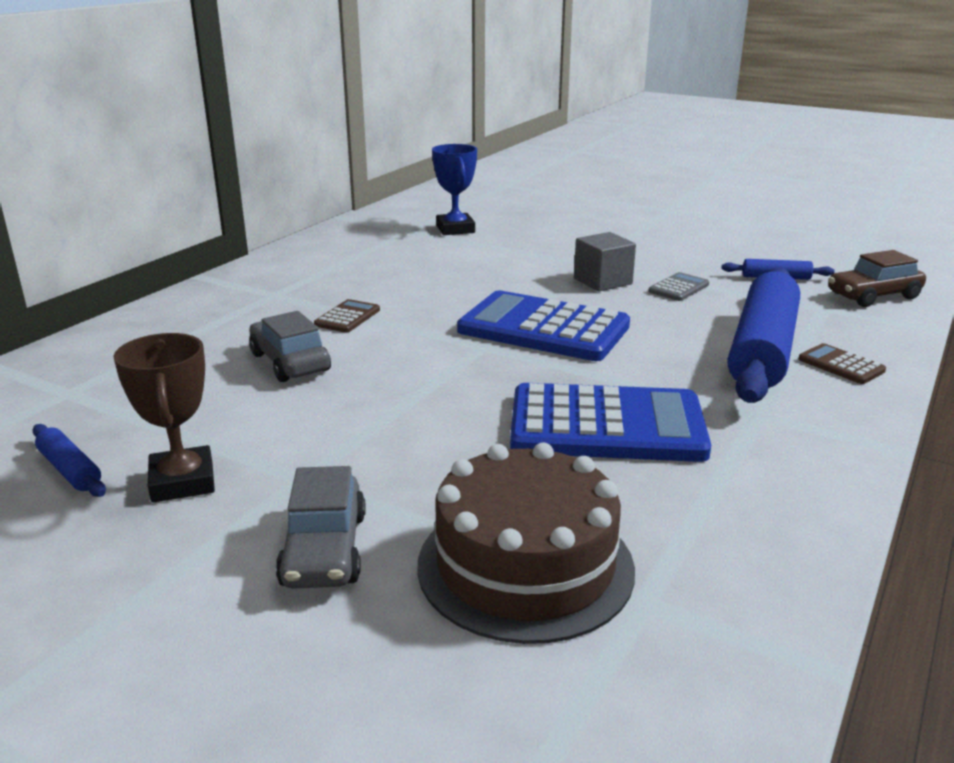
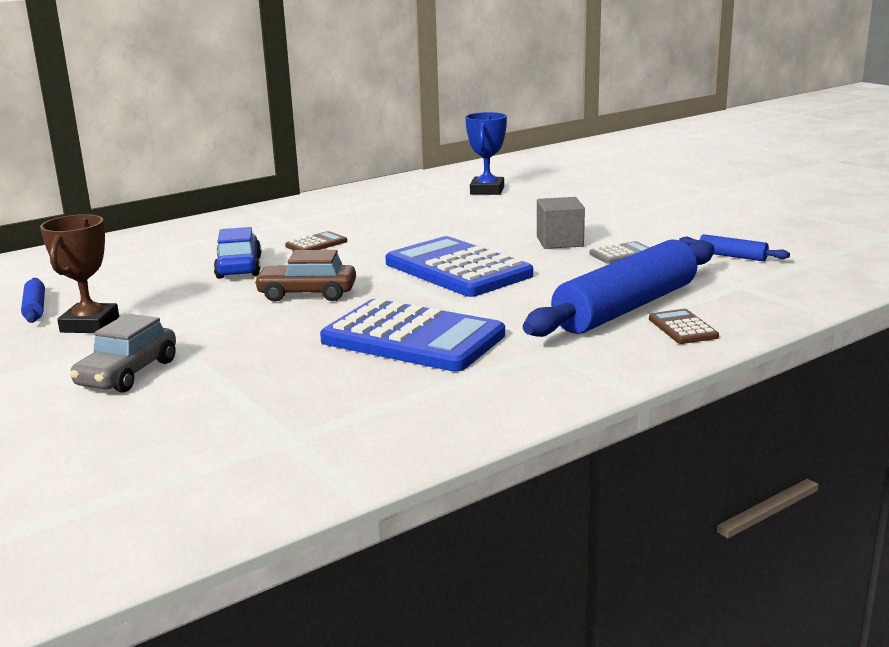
camera: 25 degrees right, 5 degrees down
(290, 362) = (239, 267): grey car -> blue car
(525, 565) = (239, 405): brown cake -> none
(873, 296) = (810, 281): brown car -> brown car (307, 294)

